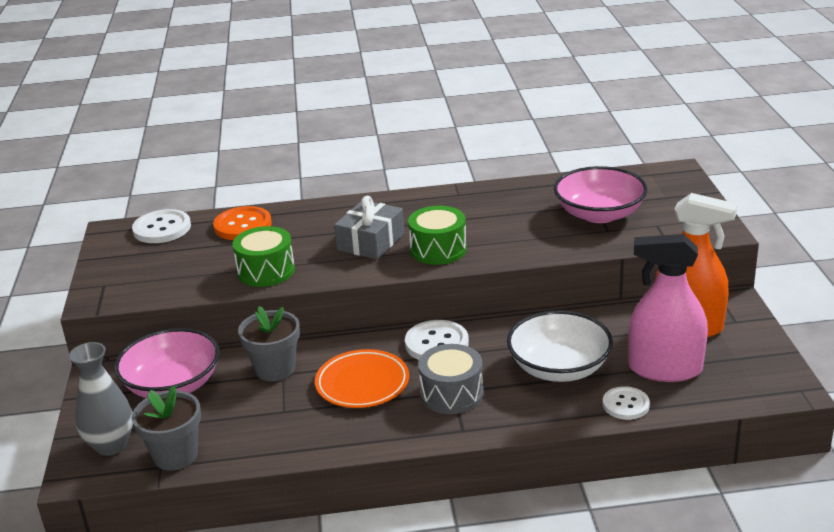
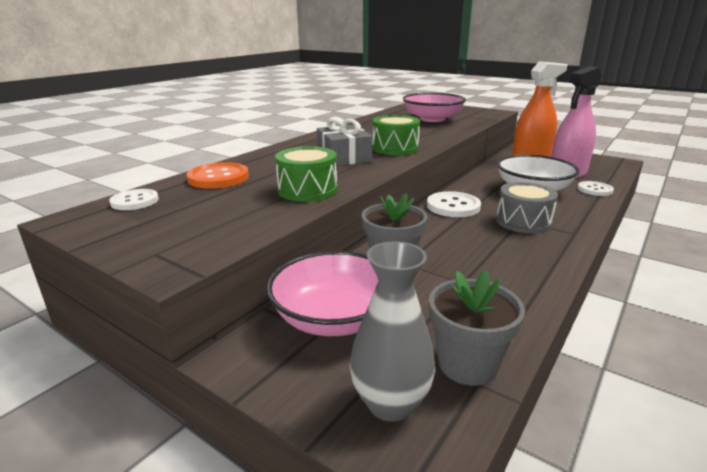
camera: 50 degrees left, 5 degrees down
(162, 228) = (134, 201): white button -> white button, size x0.66
(362, 383) = (467, 241): orange plate -> none

